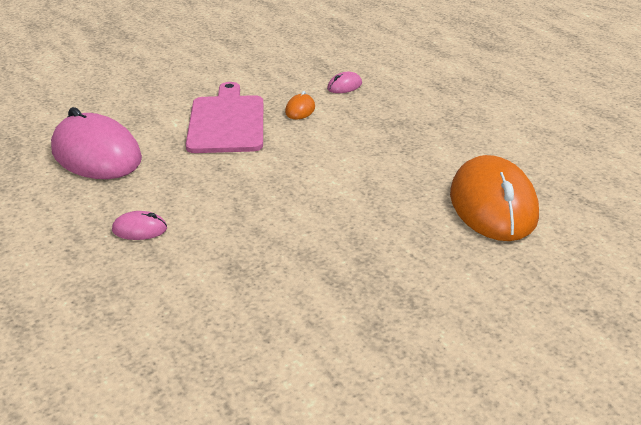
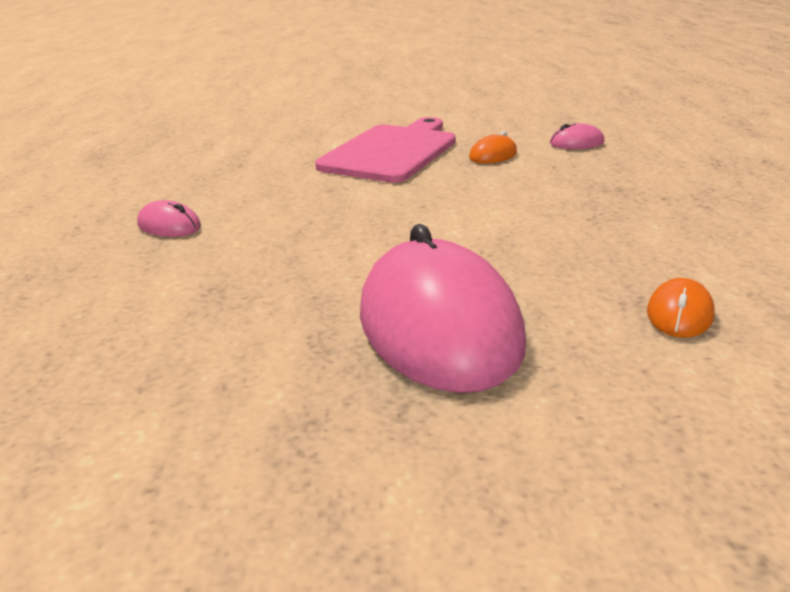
camera: 30 degrees right, 5 degrees down
(96, 154) = (222, 155): pink mouse -> pink mouse (439, 326)
(492, 205) = (679, 314): orange mouse -> orange mouse, size x0.42

